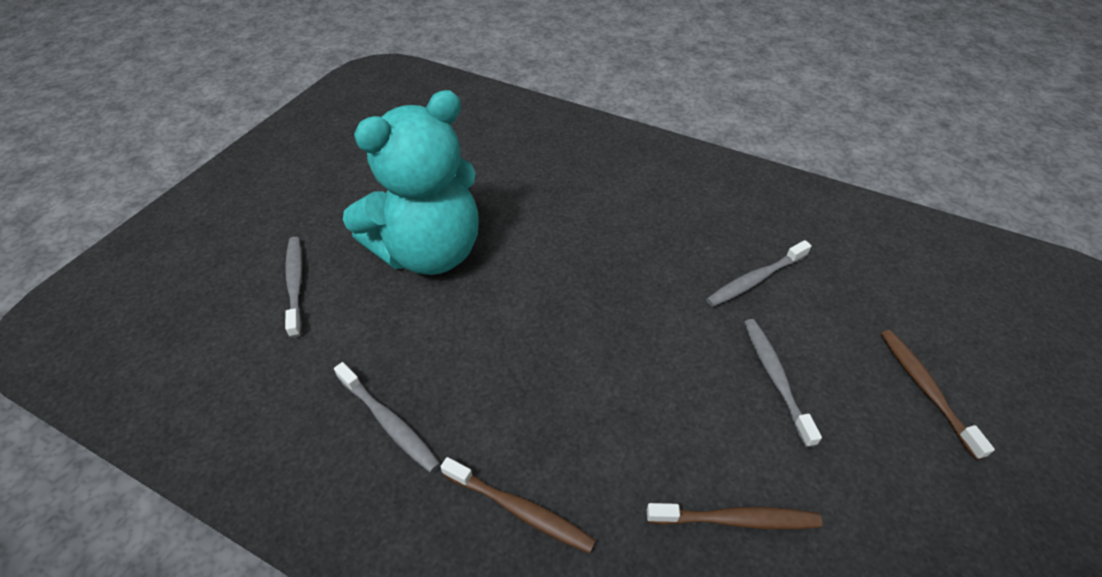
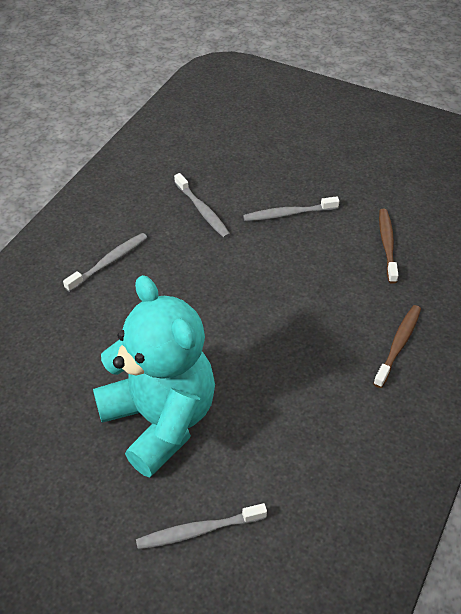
camera: 90 degrees left, 0 degrees up
(389, 422) = (343, 427): grey toothbrush -> grey toothbrush (109, 262)
(925, 389) = (292, 153): brown toothbrush -> none

